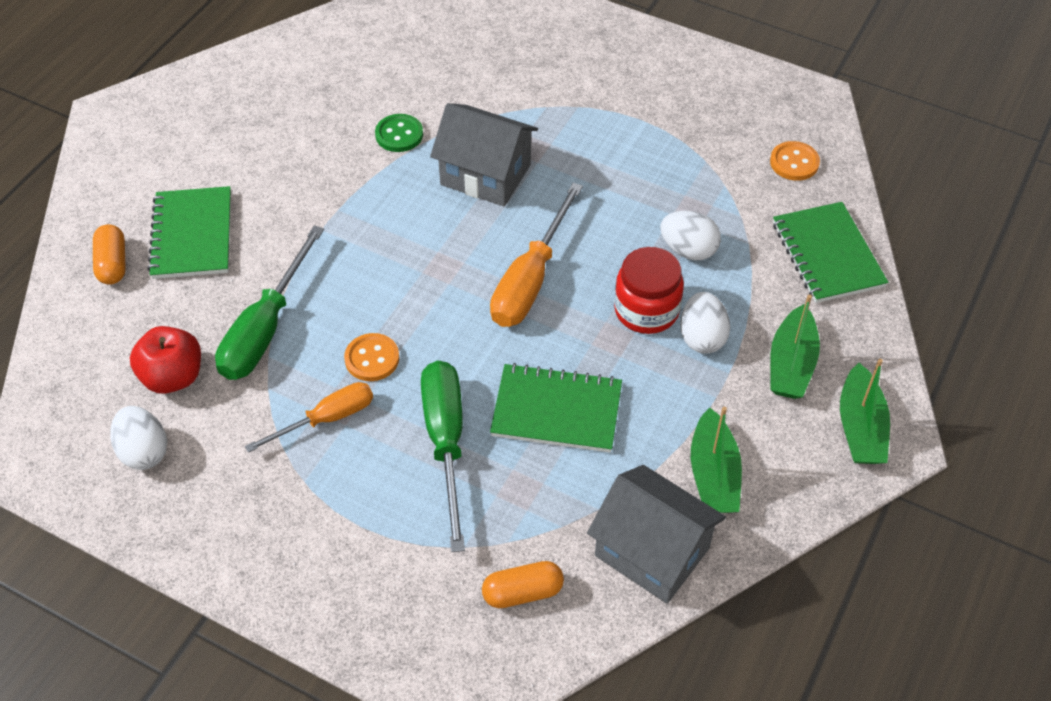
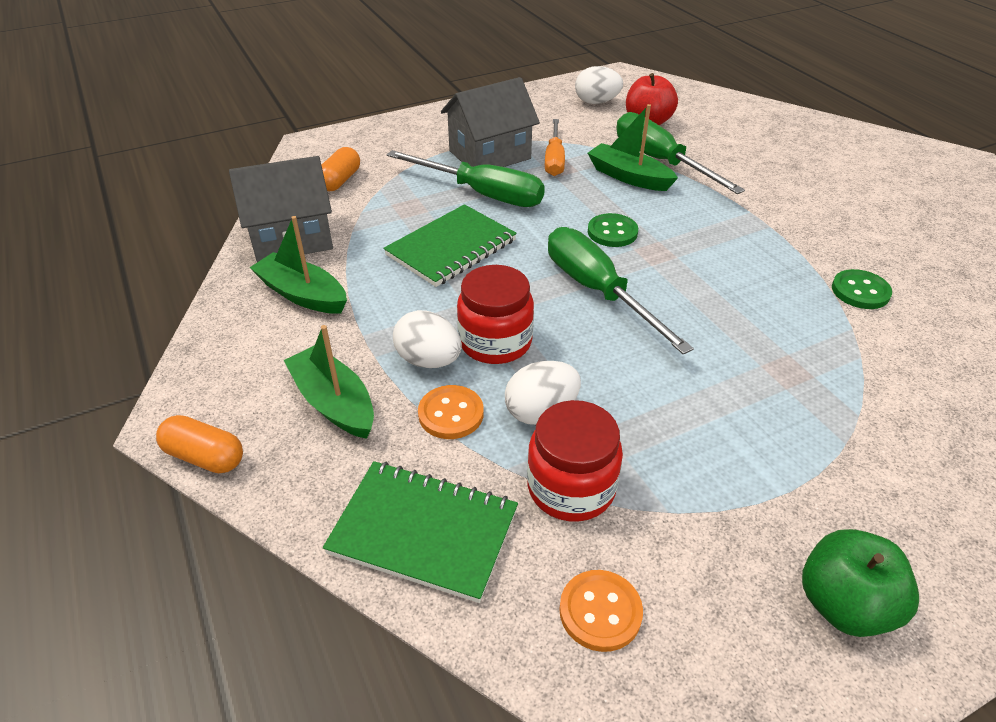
camera: 125 degrees right, 10 degrees down
(112, 264) = (776, 127): orange capsule -> orange capsule (205, 457)
(192, 235) = (785, 159): green notebook -> none
(372, 359) = (589, 191): orange button -> orange button (451, 414)
(434, 308) = (612, 232): none -> green button
(485, 174) = (762, 321): grey house -> grey house (490, 155)
(530, 280) = (598, 291): orange screwdriver -> green screwdriver
(698, 82) = (844, 605): none -> green apple
(732, 207) = (571, 488): none -> red jar
(860, 427) = (221, 406): green boat -> green boat (629, 177)

